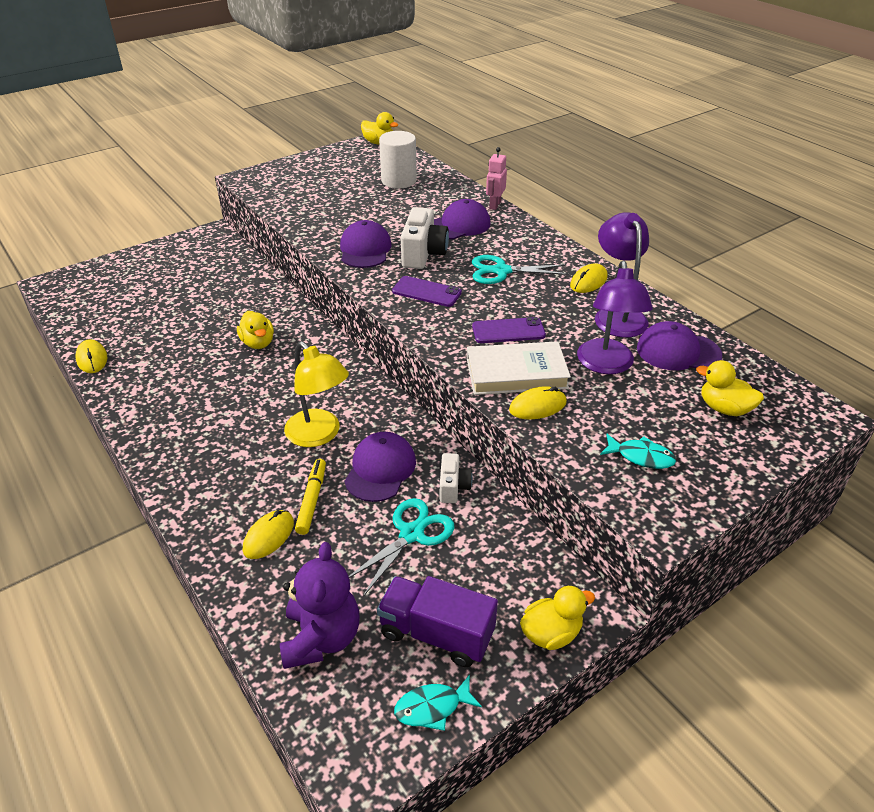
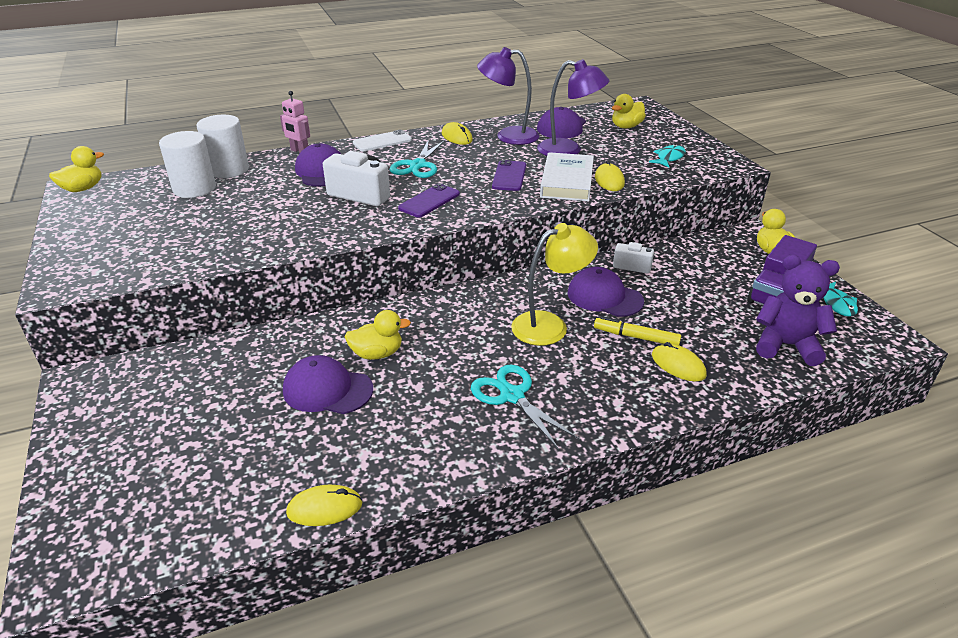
camera: 75 degrees left, 5 degrees down
(365, 249) = (326, 222): purple cap -> purple cap (327, 390)
(411, 534) = (681, 291): turquoise scissors -> turquoise scissors (512, 396)
(439, 184) = (228, 170): none -> white cylinder
(545, 240) = (382, 141): none -> white phone

